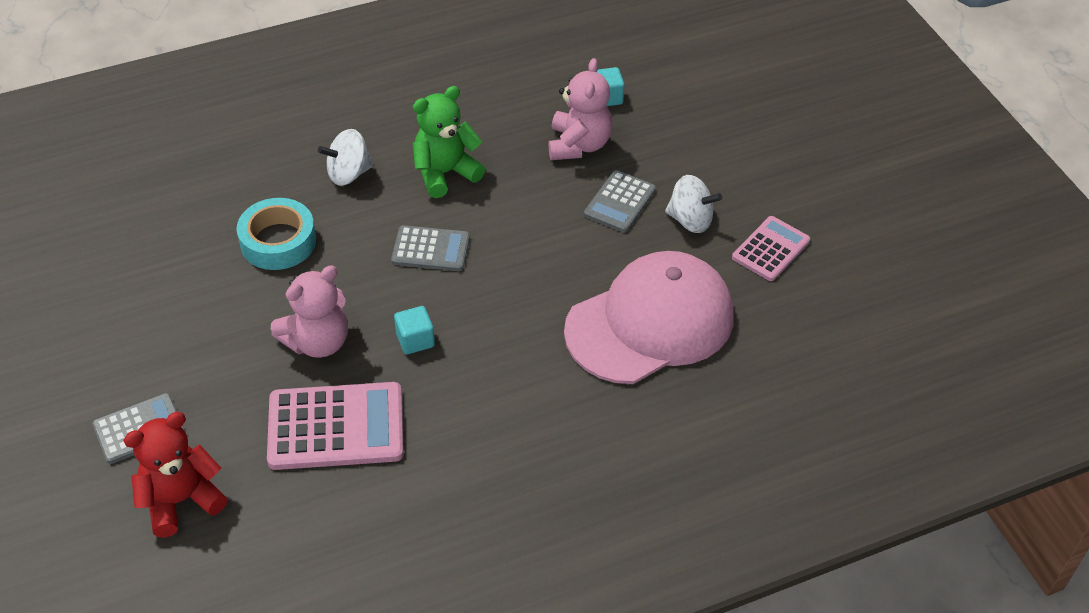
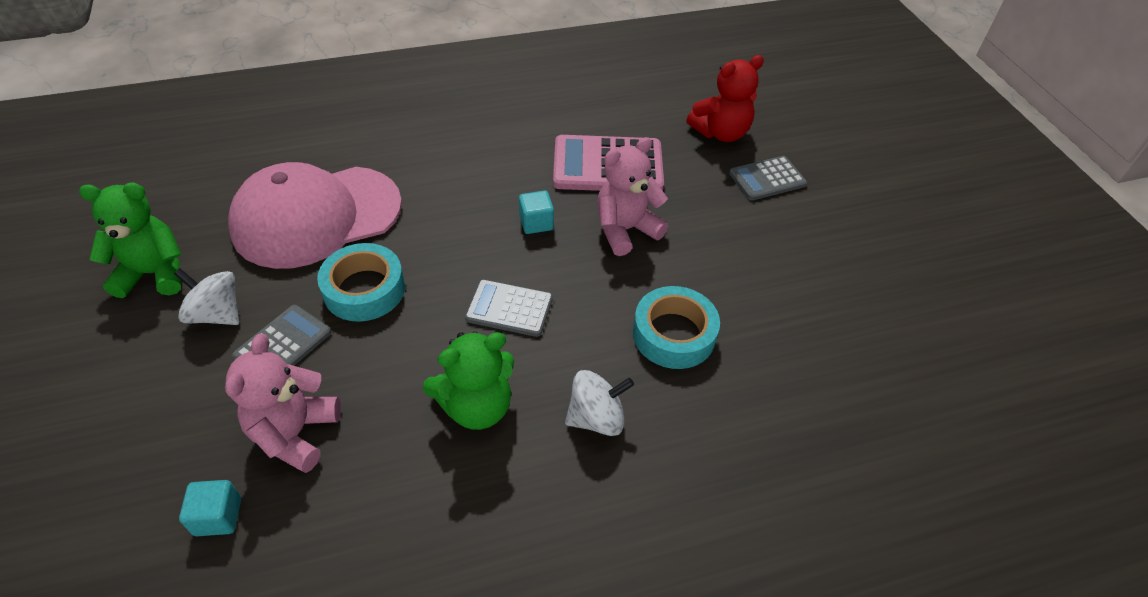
camera: 175 degrees left, 0 degrees up
(570, 253) = (364, 289): none -> turquoise tape
(770, 249) = (154, 273): pink calculator -> green teddy bear

